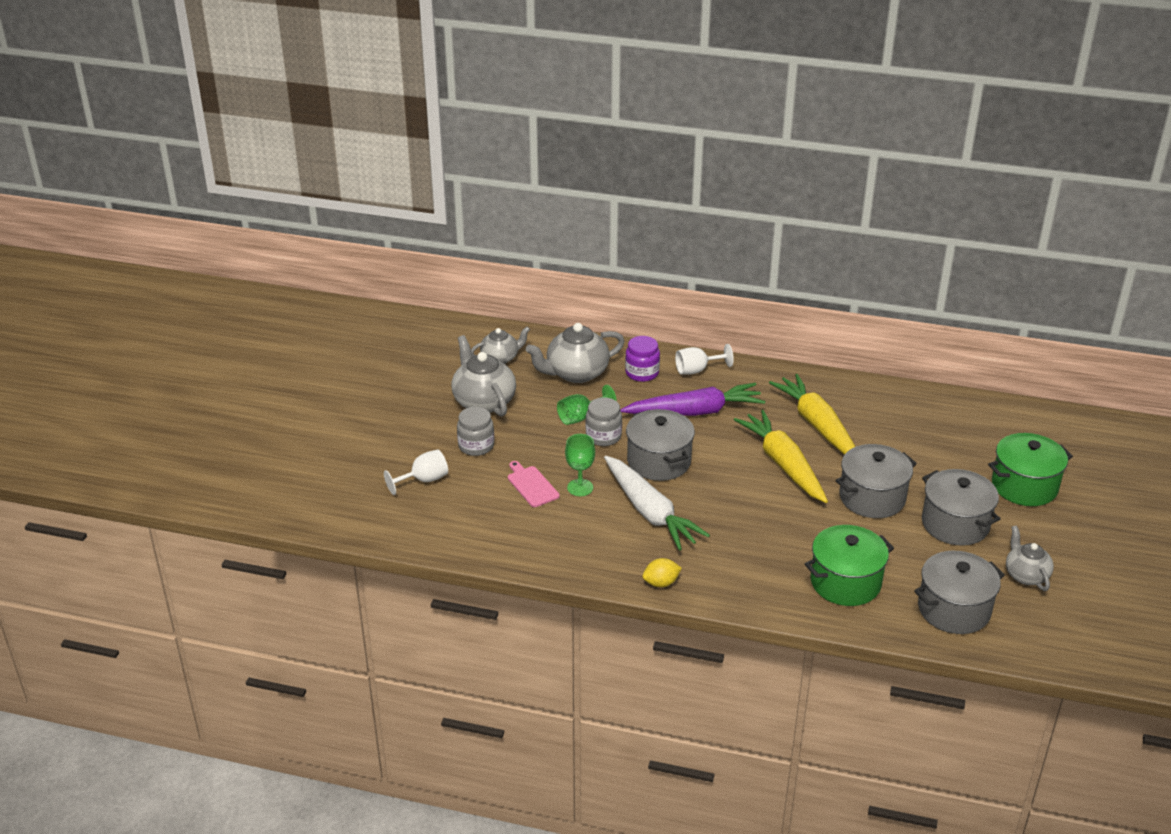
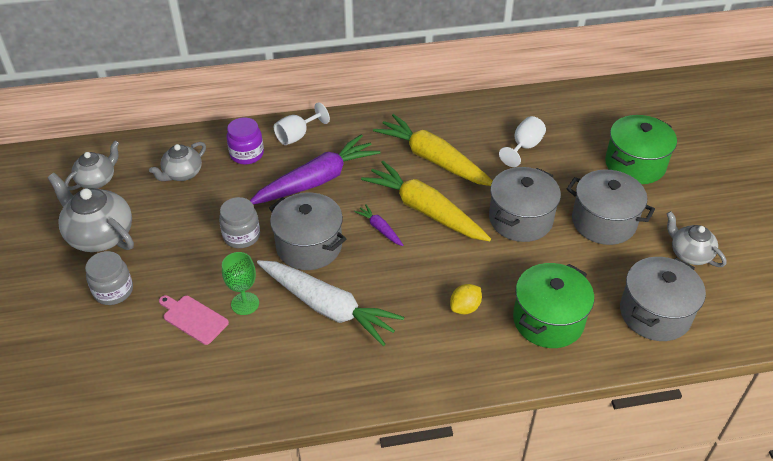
camera: 25 degrees left, 10 degrees up
(423, 480) = (72, 354): white goblet -> white goblet (524, 147)
(576, 373) = (182, 174): grey teapot -> grey teapot, size x0.62
(580, 417) = (209, 221): green goblet -> none
(661, 583) = (379, 388): yellow lemon -> yellow lemon (465, 307)
(731, 467) = (380, 229): none -> purple carrot

